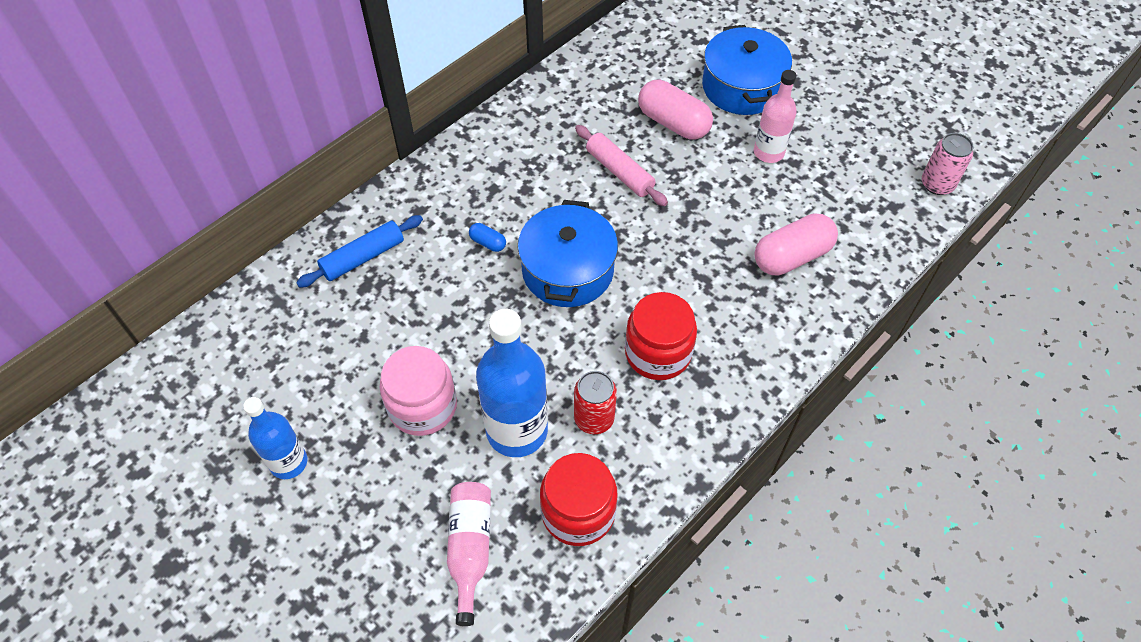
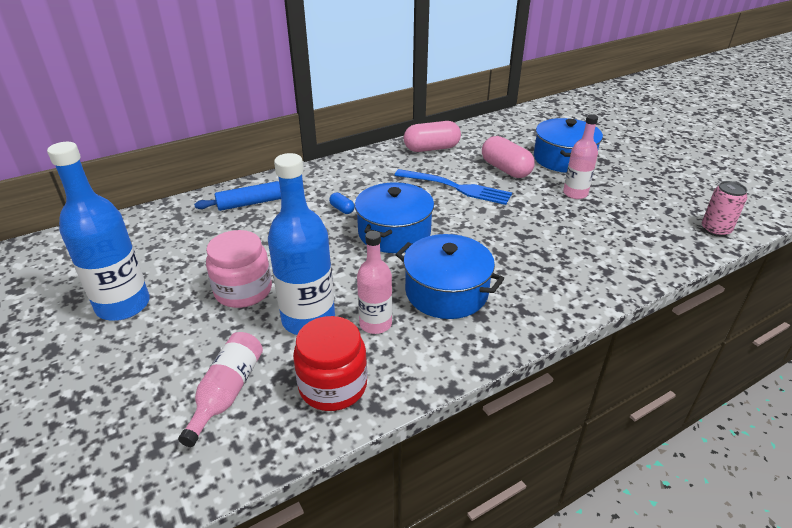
camera: 15 degrees right, 20 degrees down
(288, 462) = (123, 305): blue bottle -> blue bottle, size x1.65
(594, 418) = (375, 324): red can -> pink bottle
(619, 171) = (456, 187): pink rolling pin -> blue fork
(658, 353) = (446, 292): red jar -> blue pot
(792, 256) = (579, 253): pink capsule -> pink capsule (431, 148)

